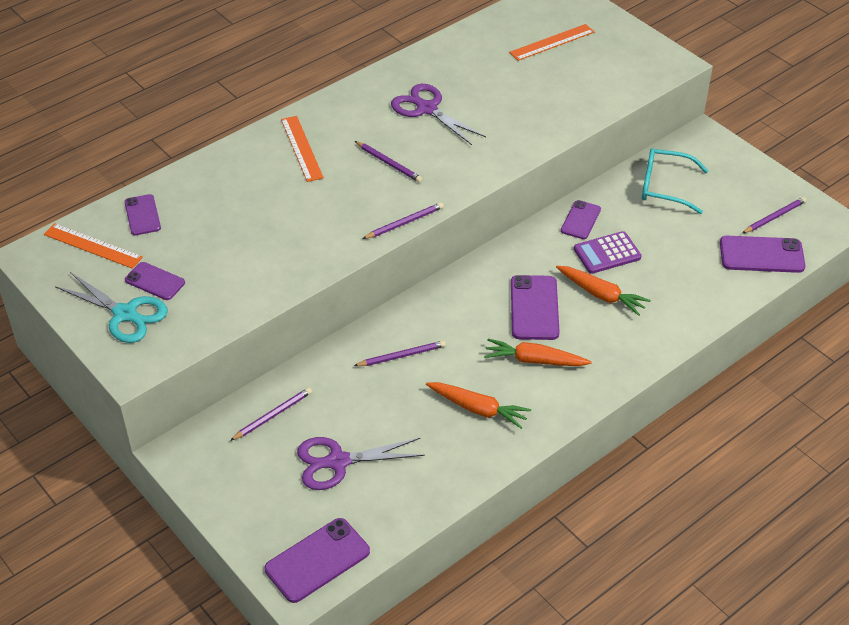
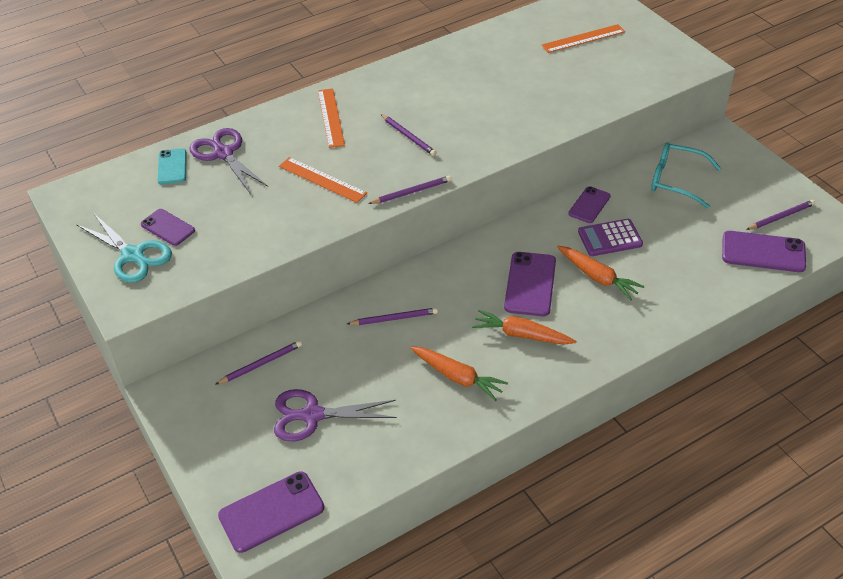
camera: 10 degrees right, 0 degrees up
(92, 246) = (120, 191): orange ruler -> orange ruler (322, 180)
(142, 215) = (172, 167): purple phone -> turquoise phone
(427, 109) = (454, 90): purple scissors -> purple scissors (223, 154)

